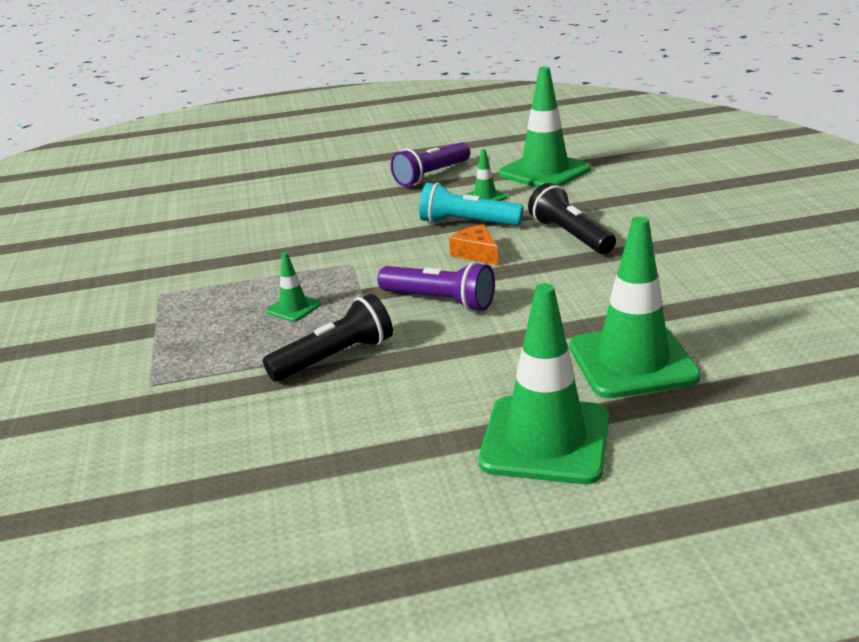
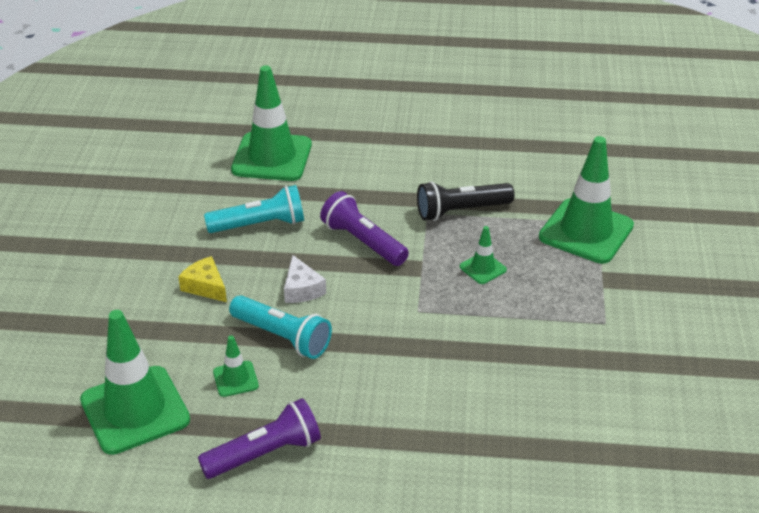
camera: 165 degrees left, 10 degrees up
(476, 253) = (302, 289): orange cheese -> white cheese
(545, 440) = (359, 127): green traffic cone -> green traffic cone (586, 231)
(569, 290) = (259, 225): none -> turquoise flashlight
(570, 236) = (205, 286): black flashlight -> yellow cheese

